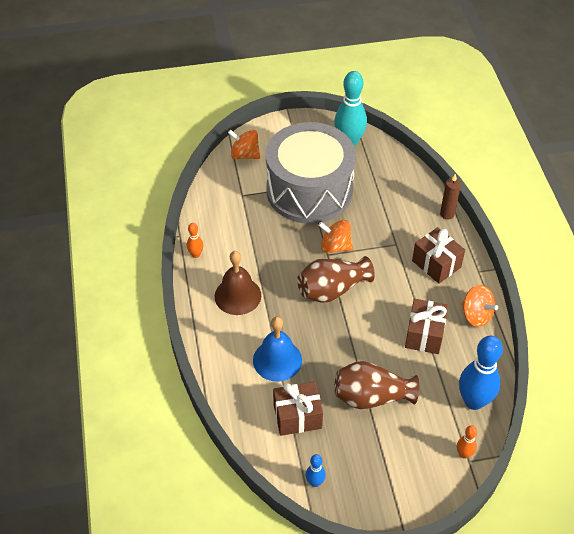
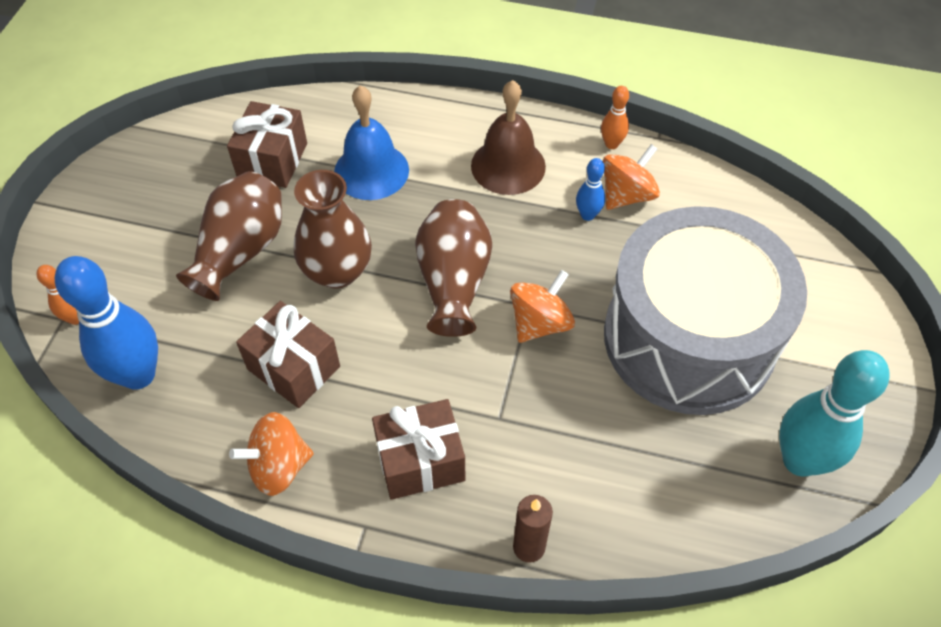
camera: 115 degrees right, 5 degrees up
(245, 155) = (816, 275): orange spinning top -> orange spinning top (626, 195)
(315, 482) = (173, 144): blue bowling pin -> blue bowling pin (587, 215)
(356, 343) = (337, 271): none -> brown vase

